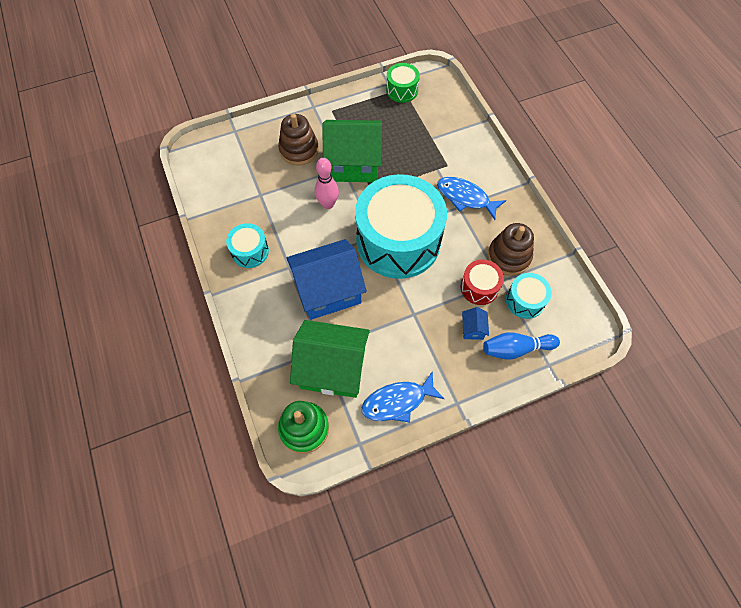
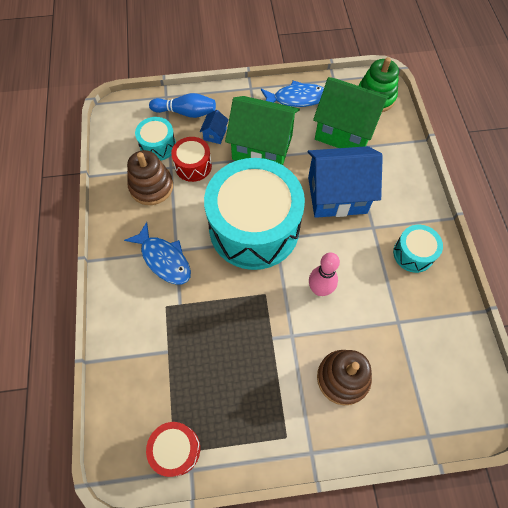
camera: 165 degrees left, 0 degrees up
(354, 164) = (277, 336): green house -> green house (262, 147)
(402, 90) = (176, 449): green drum -> red drum

